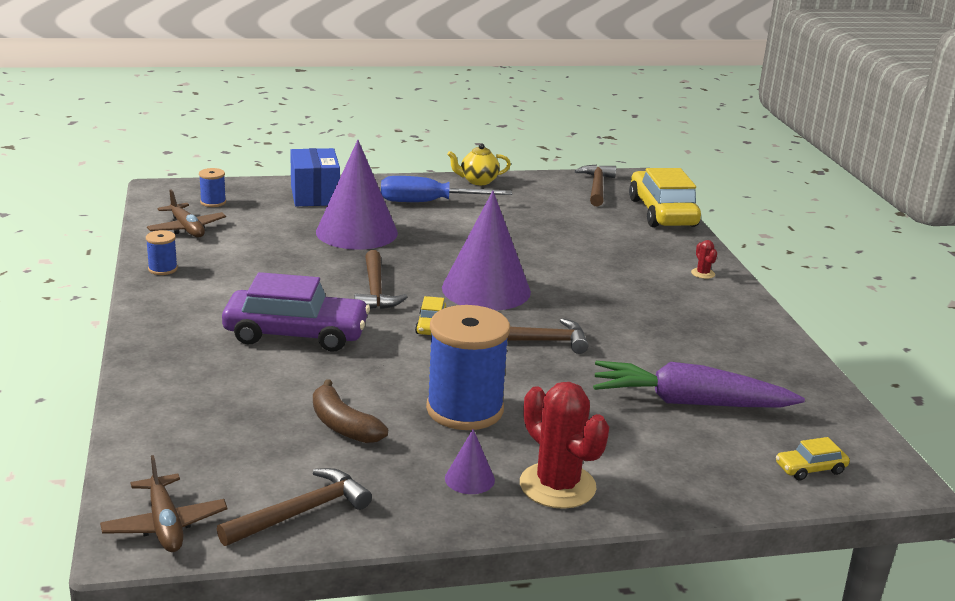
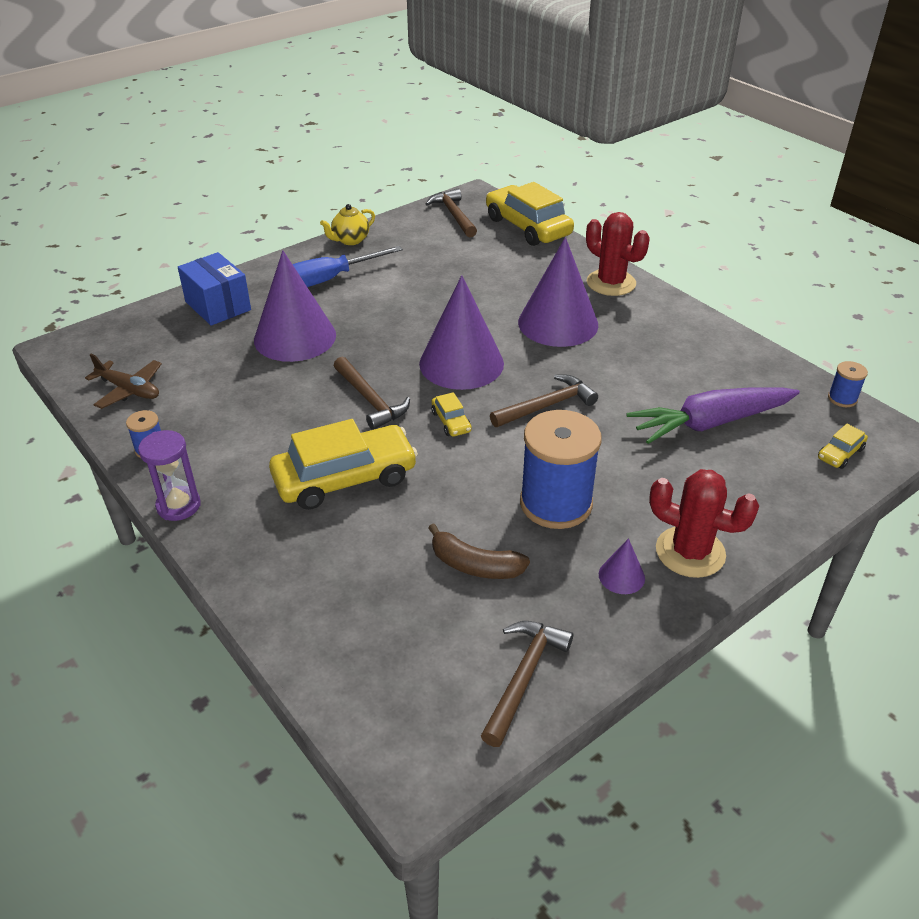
camera: 25 degrees left, 15 degrees up
(146, 309) = (178, 506): none -> purple hourglass
(165, 524) = (423, 749): brown plane -> none
(213, 202) = (126, 348): blue spool -> blue spool (842, 398)
(296, 334) = (345, 478): purple car -> yellow car
(613, 287) = (558, 323): none -> purple cone
(703, 273) = (611, 283): red cactus -> red cactus, size x2.32

